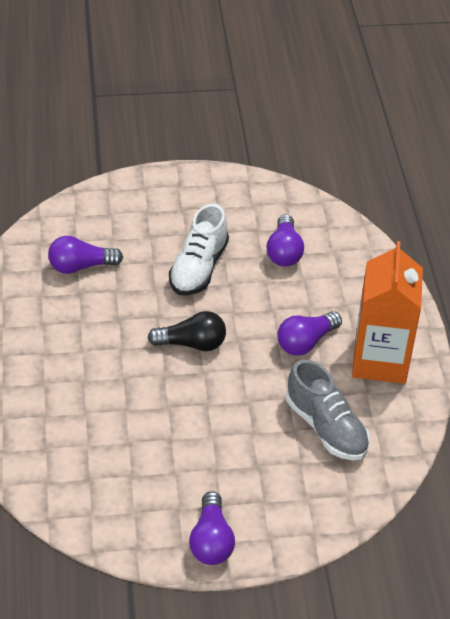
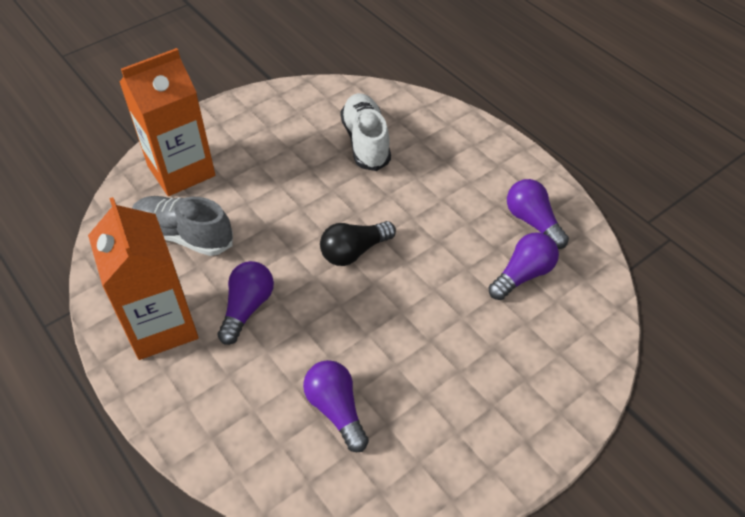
camera: 150 degrees right, 5 degrees up
(198, 268) = (411, 335): white shoe -> white shoe (366, 142)
(211, 541) = (230, 118): purple light bulb -> purple light bulb (533, 222)
(296, 499) = (181, 170): none -> orange carton

